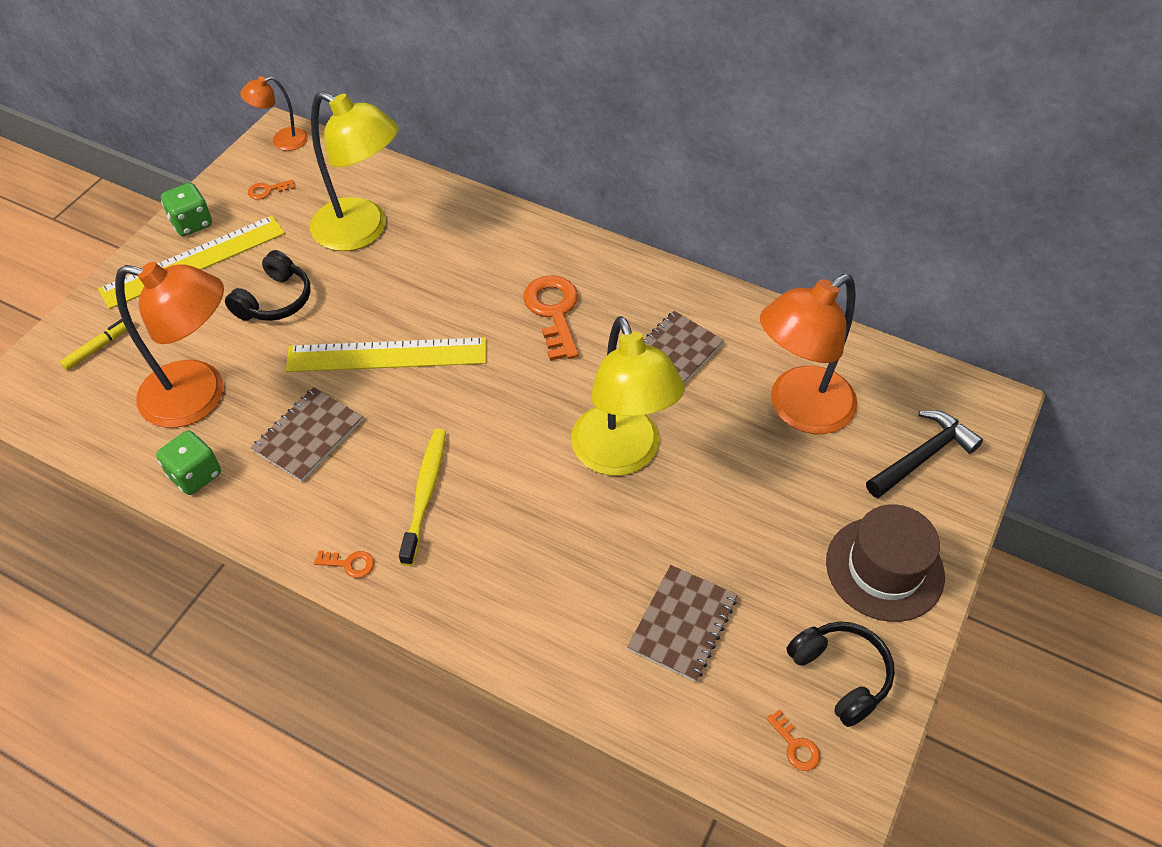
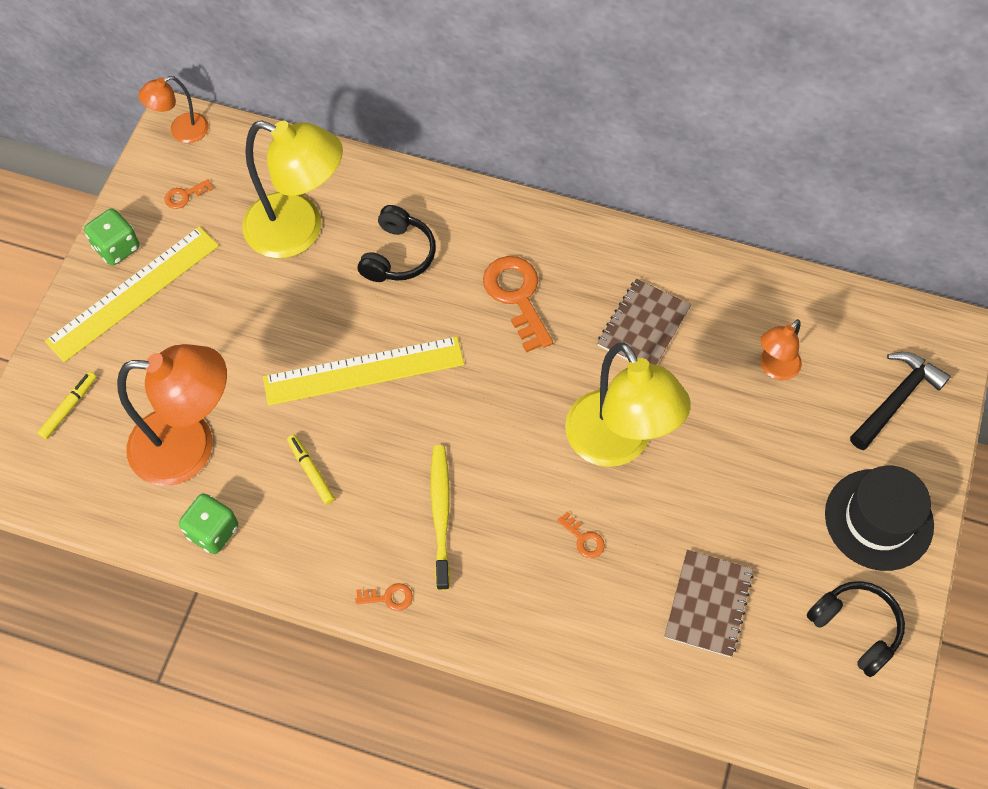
camera: 10 degrees left, 10 degrees up
(275, 300) = (232, 326): black headphones -> black headphones (398, 255)
(308, 436) = (311, 471): brown notebook -> yellow marker
(795, 745) = (827, 700): orange key -> orange key (583, 539)
(799, 410) = (774, 368): orange lamp -> orange lamp, size x0.50
(884, 568) = (878, 519): brown hat -> black hat

